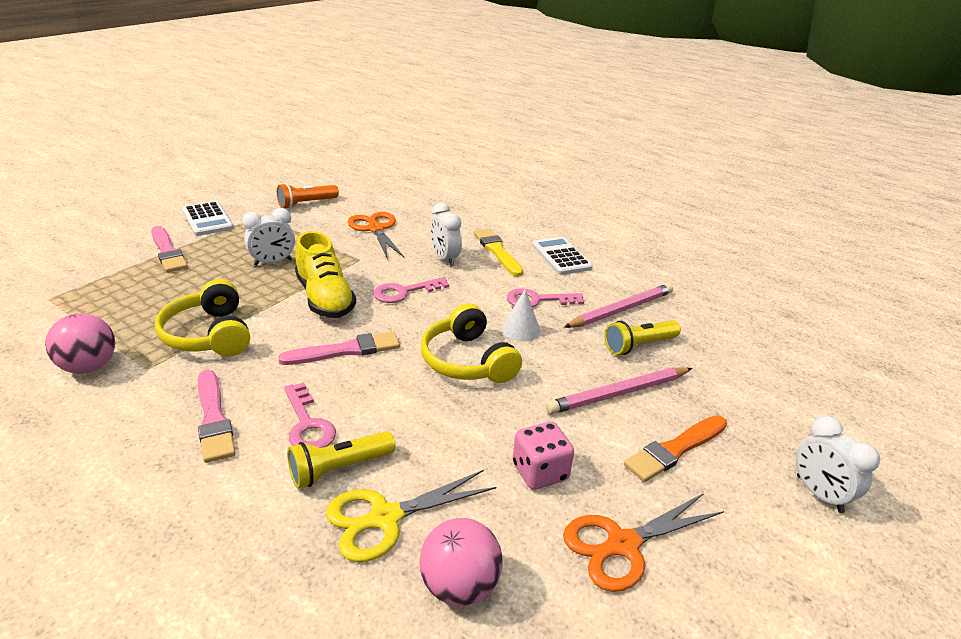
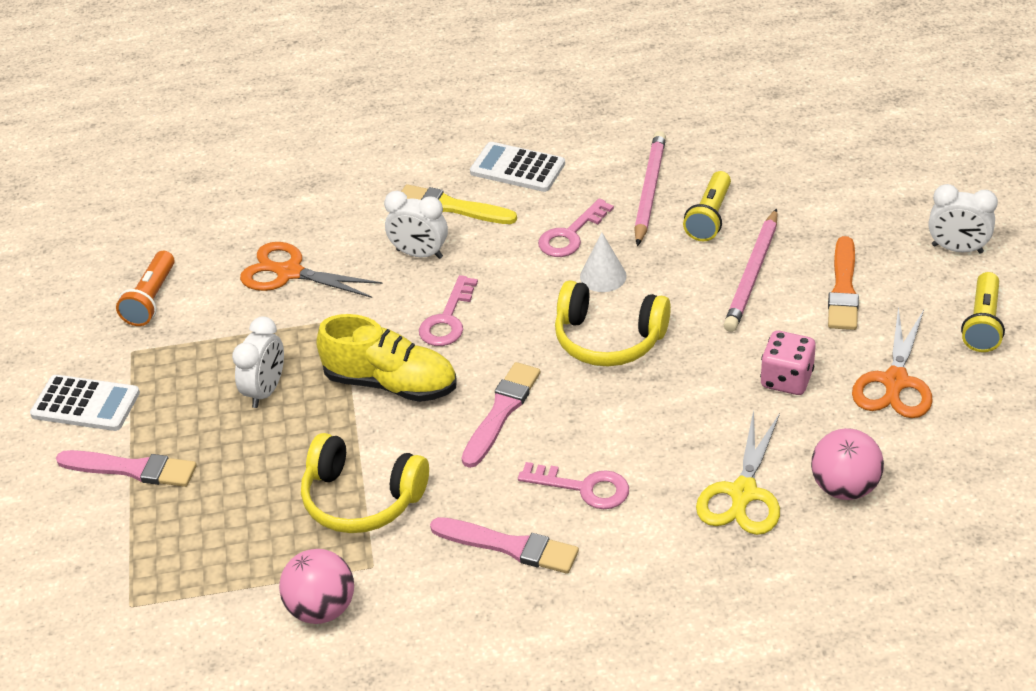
camera: 40 degrees left, 10 degrees up
(339, 469) = (661, 494): yellow flashlight -> yellow flashlight (983, 324)

